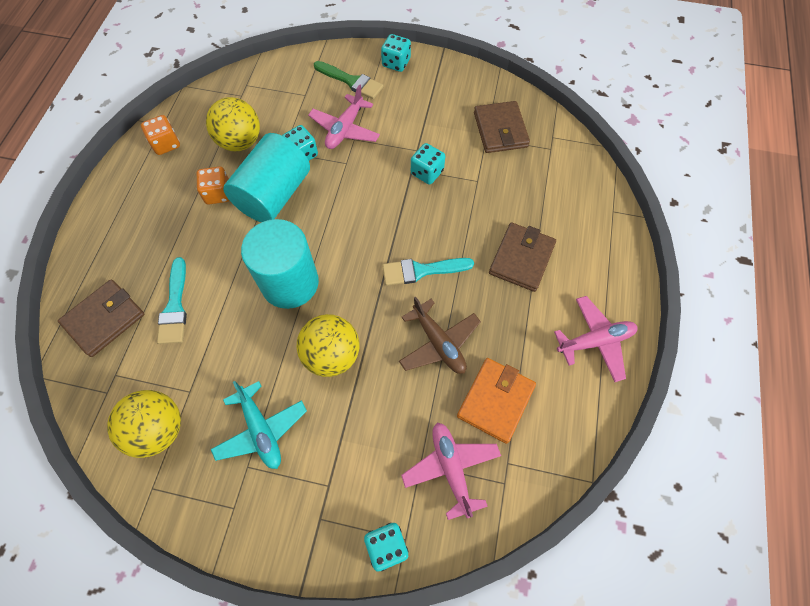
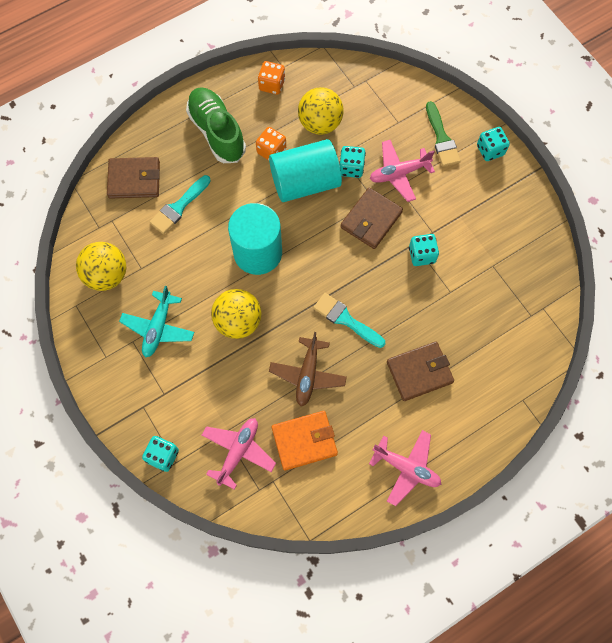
camera: 45 degrees right, 5 degrees up
(150, 217) = (217, 132): none -> green shoe
(500, 130) = (509, 269): brown wallet -> brown wallet (371, 220)

